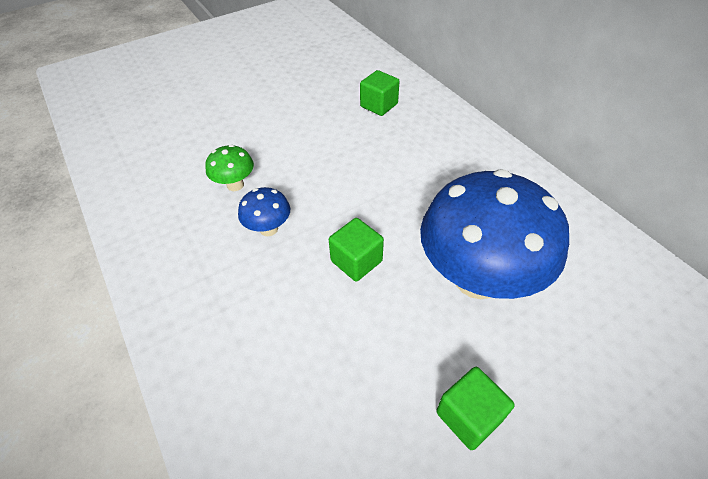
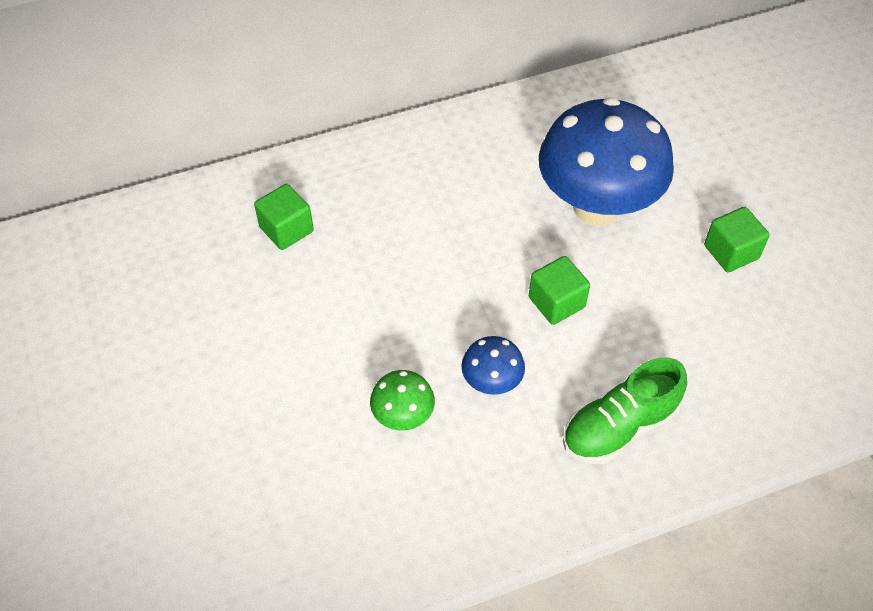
camera: 80 degrees left, 5 degrees up
(232, 323) = (619, 427): none -> green shoe

